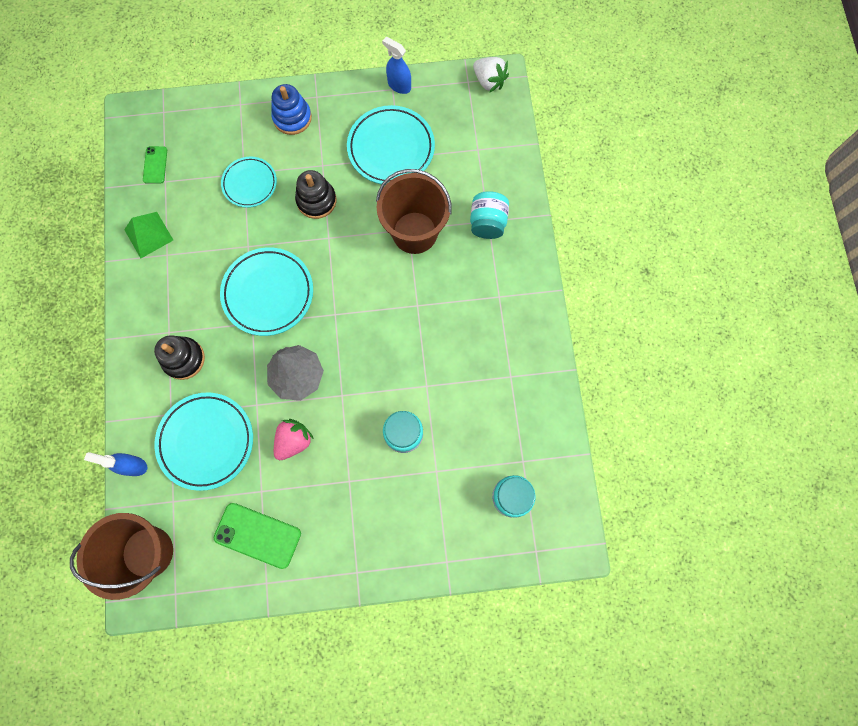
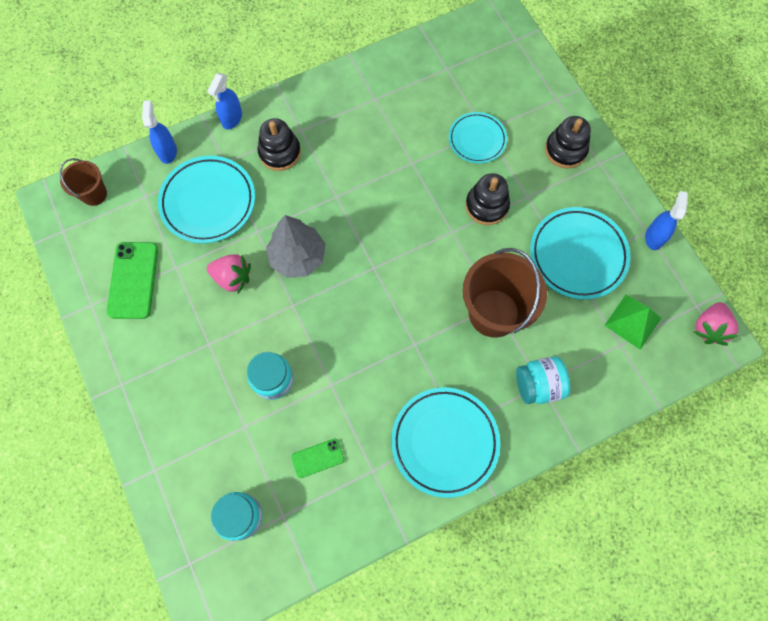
camera: 70 degrees right, 5 degrees down
(125, 393) = (232, 118): none -> blue spray bottle
(148, 234) = (388, 76): green pyramid -> green pyramid (632, 321)
(148, 552) = (94, 194): brown bucket -> brown bucket, size x0.53
(155, 165) = (459, 54): green phone -> green phone (318, 458)
(268, 293) = (371, 199): turquoise plate -> turquoise plate (444, 442)
(292, 118) = (565, 150): blue stacking toy -> black stacking toy
(489, 81) = (709, 328): white strawberry -> pink strawberry

